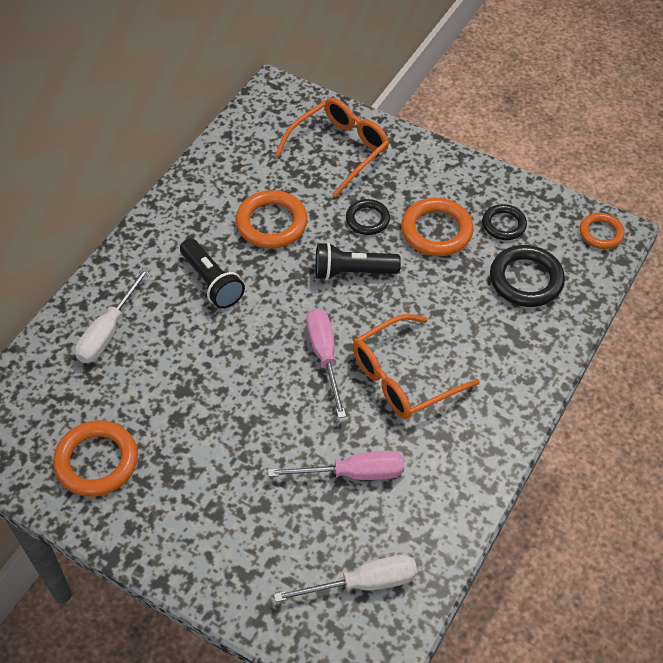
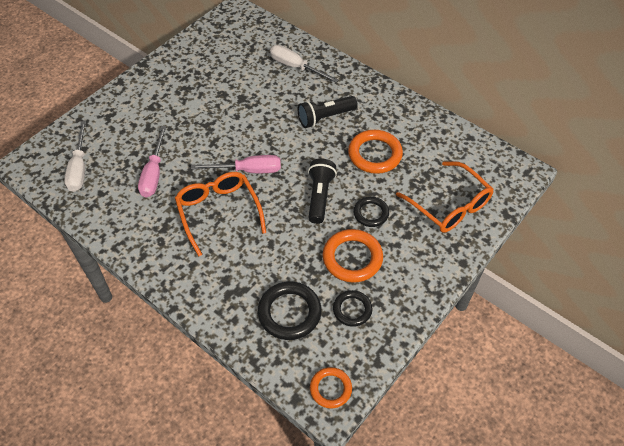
camera: 100 degrees right, 0 degrees up
(97, 461) = (204, 59): orange ring -> none

